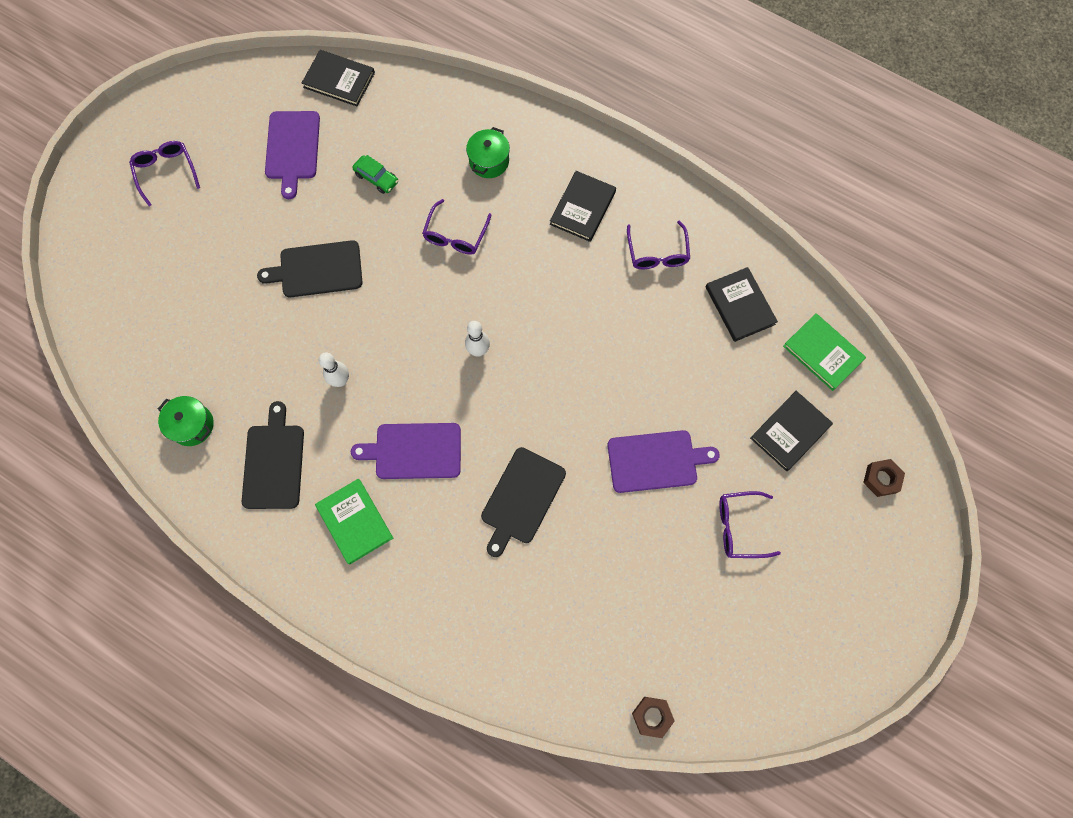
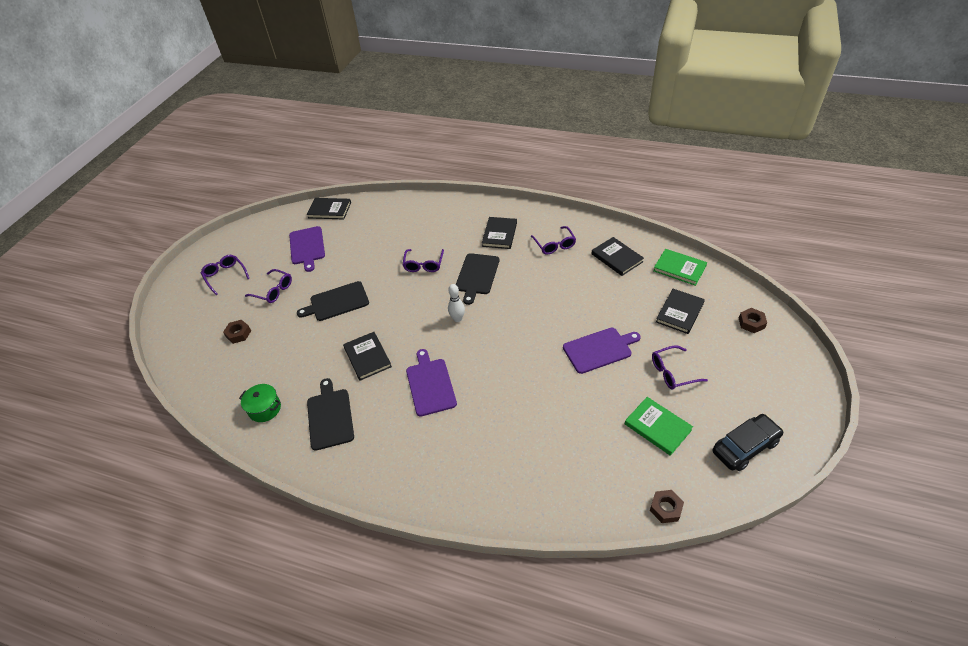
camera: 10 degrees left, 25 degrees down
(172, 287) = (238, 334): none -> brown nut
(231, 222) = (273, 291): none -> purple glasses
(340, 380) = (367, 357): white bowling pin -> black book
(354, 522) = (399, 438): green book -> green book (657, 427)
(376, 178) = (365, 249): green car -> none
(414, 451) = (430, 384): purple cutting board -> purple cutting board turned 90 degrees clockwise
(489, 161) = (434, 226): green pot -> none
(521, 498) = (515, 394): black cutting board -> black cutting board (477, 275)
(784, 664) = (745, 447): none -> black car

